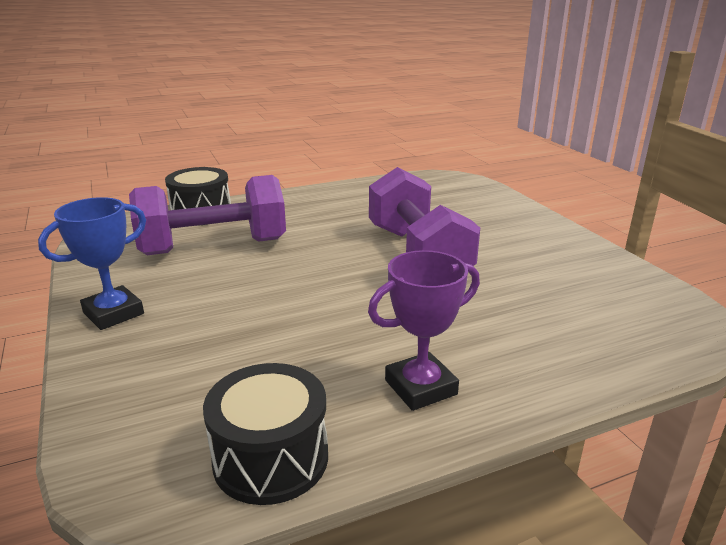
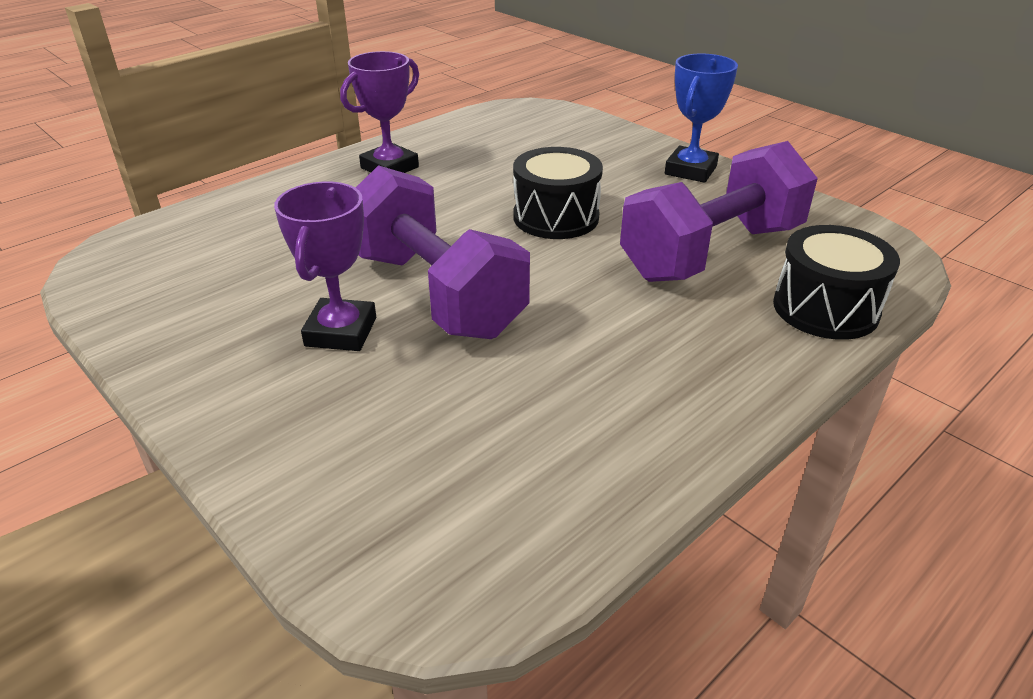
camera: 160 degrees right, 10 degrees up
(271, 458) = (469, 126): black drum -> black drum (556, 217)
(483, 245) = (341, 332): none -> purple trophy

